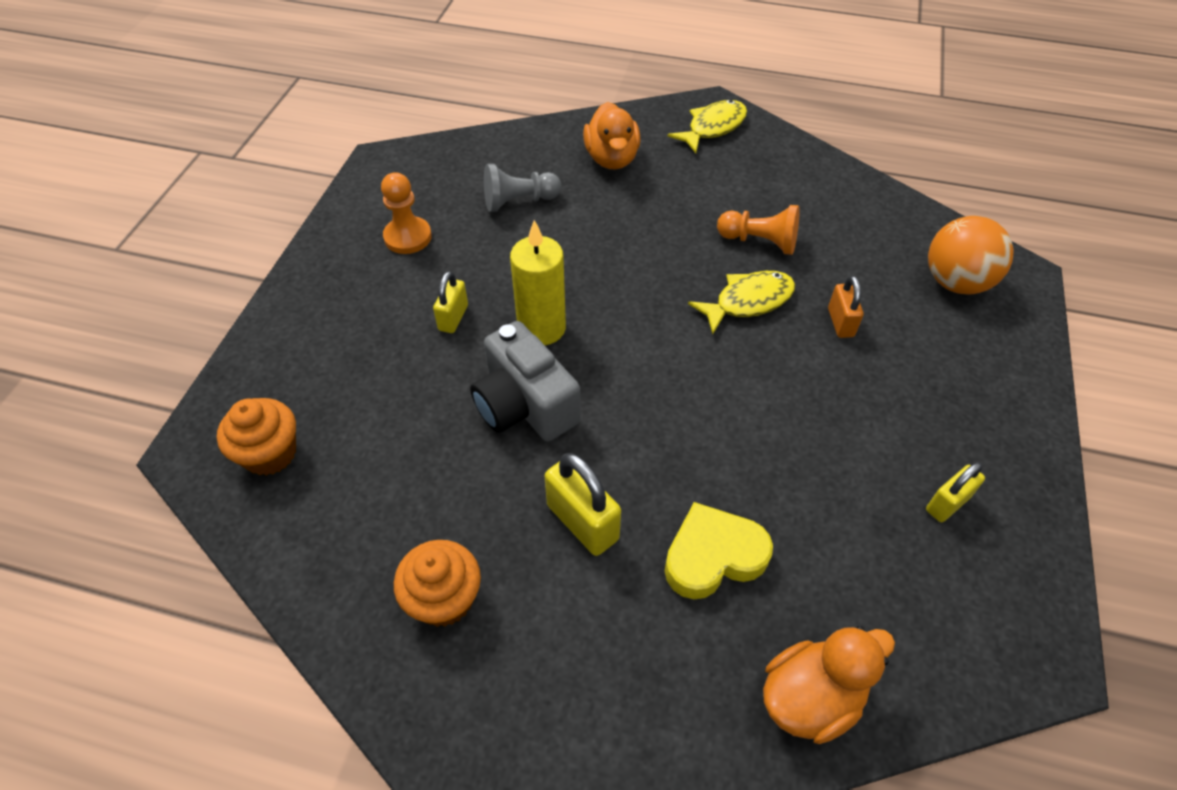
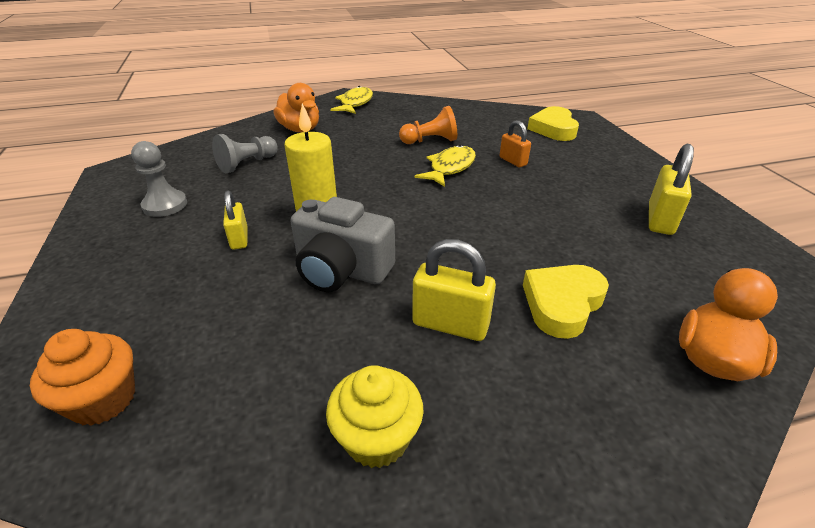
camera: 30 degrees left, 15 degrees down
(408, 237) = (165, 205): orange pawn -> grey pawn
(444, 599) = (377, 438): orange cupcake -> yellow cupcake
(947, 504) = (660, 219): yellow padlock -> yellow padlock, size x1.57
(955, 282) = (553, 129): orange ball -> yellow heart

